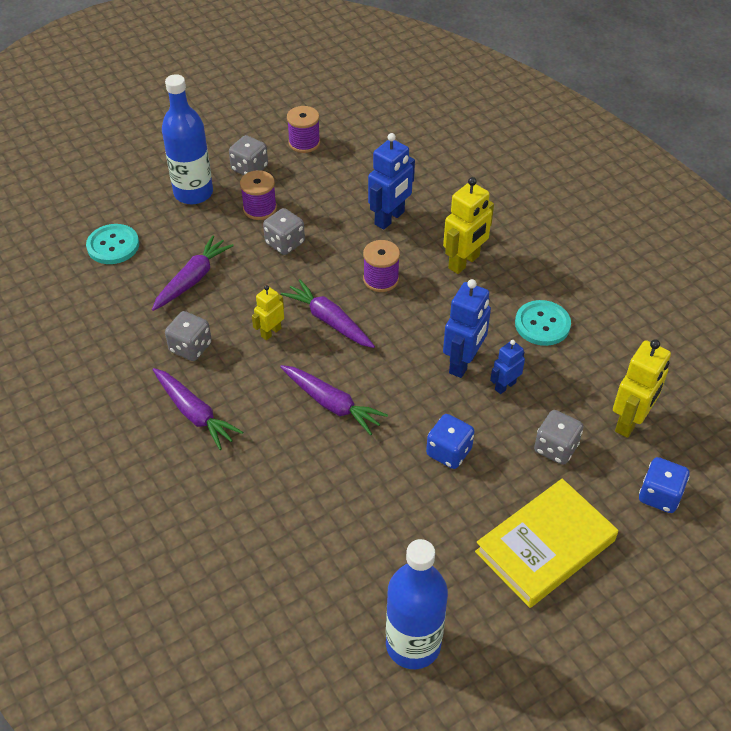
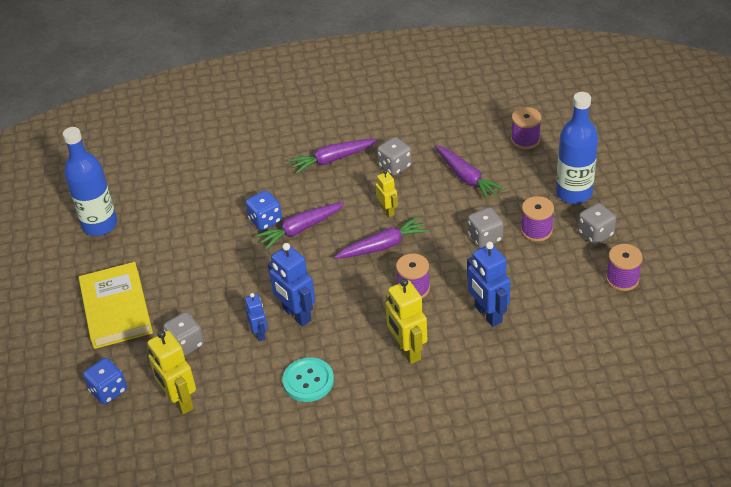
camera: 115 degrees right, 5 degrees down
(113, 245) = (525, 140): turquoise button -> purple spool
(449, 452) = (221, 281): blue dice -> blue dice (265, 220)

